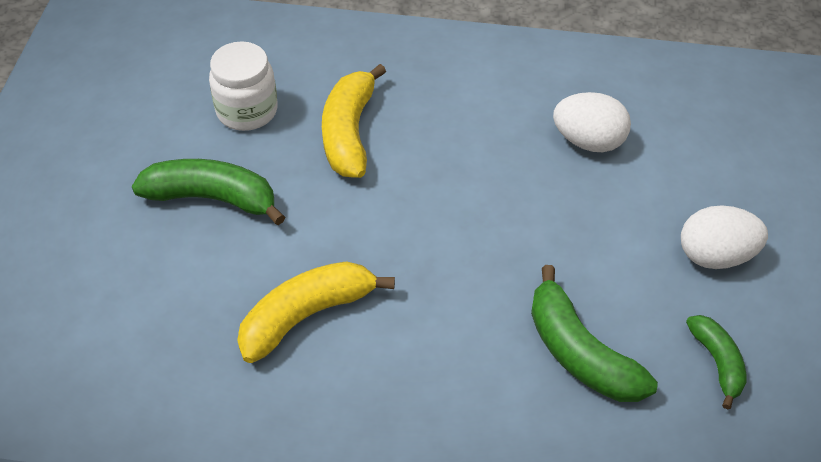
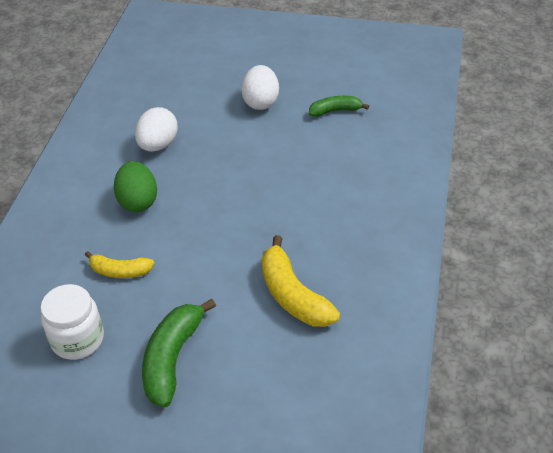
camera: 85 degrees left, 5 degrees down
(349, 133) = (120, 271): yellow banana -> yellow banana, size x0.60
(473, 134) = (138, 201): none -> green egg
(579, 353) = (327, 164): green banana -> none

